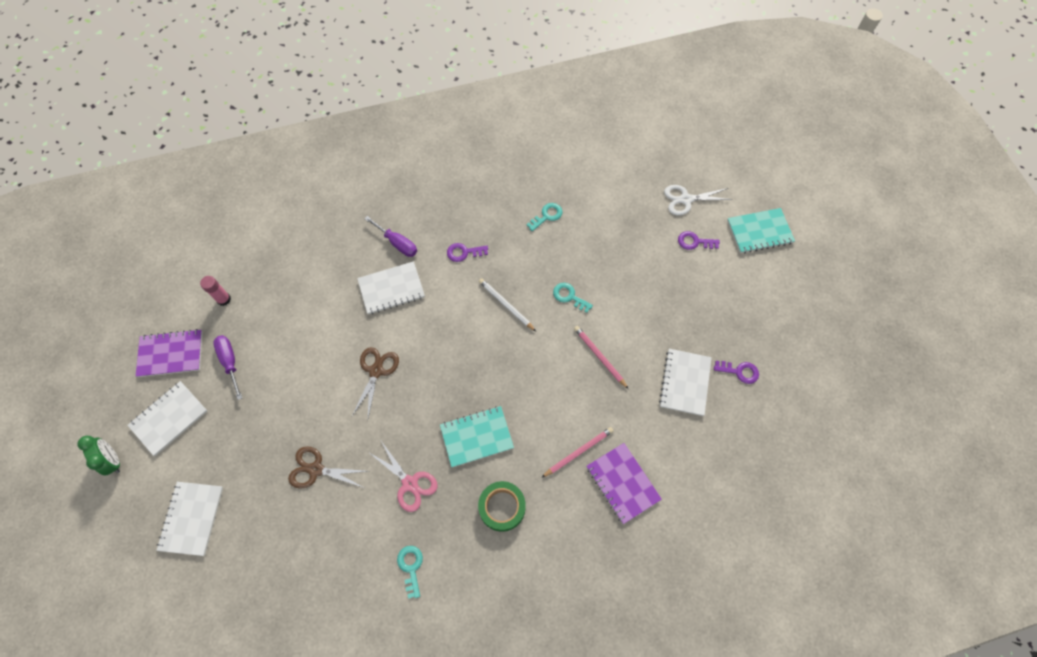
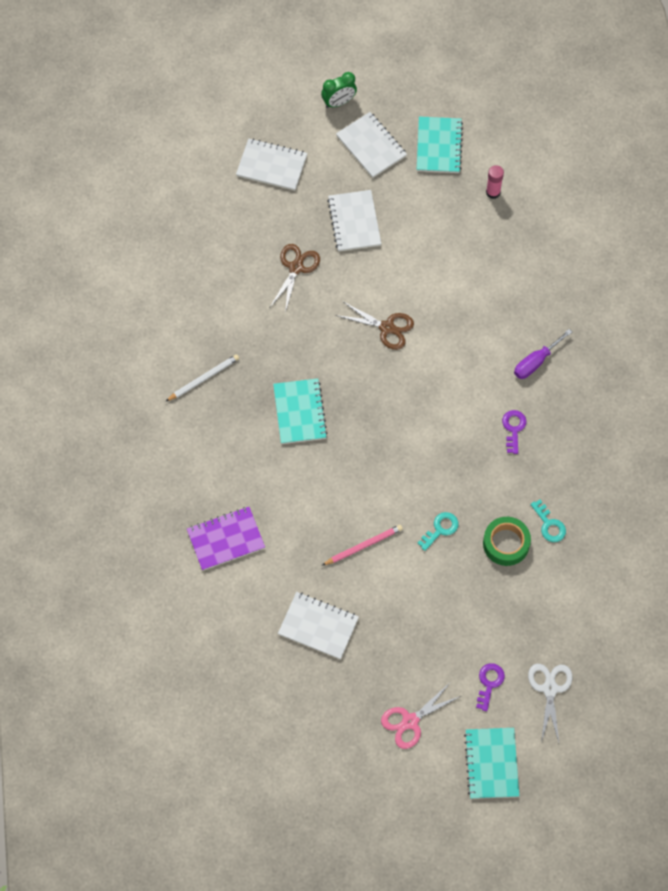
camera: 100 degrees right, 0 degrees up
(171, 354) = (439, 146): purple notebook -> turquoise notebook
(230, 362) = (421, 197): purple screwdriver -> none
(391, 289) = (479, 350): white notebook -> white notebook (354, 222)
(410, 483) = (266, 347): pink scissors -> pink scissors (410, 721)
(411, 567) = (189, 340): turquoise key -> none
(502, 507) = (226, 425): green tape -> green tape (506, 543)
(506, 305) = (441, 462): white pencil -> white pencil (203, 378)
(578, 452) = (265, 504): pink pencil -> none
(739, 371) = (320, 687): purple key -> none

